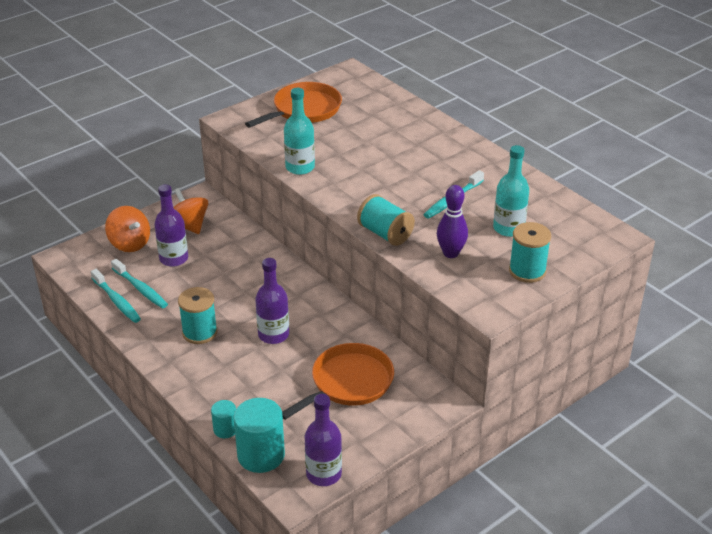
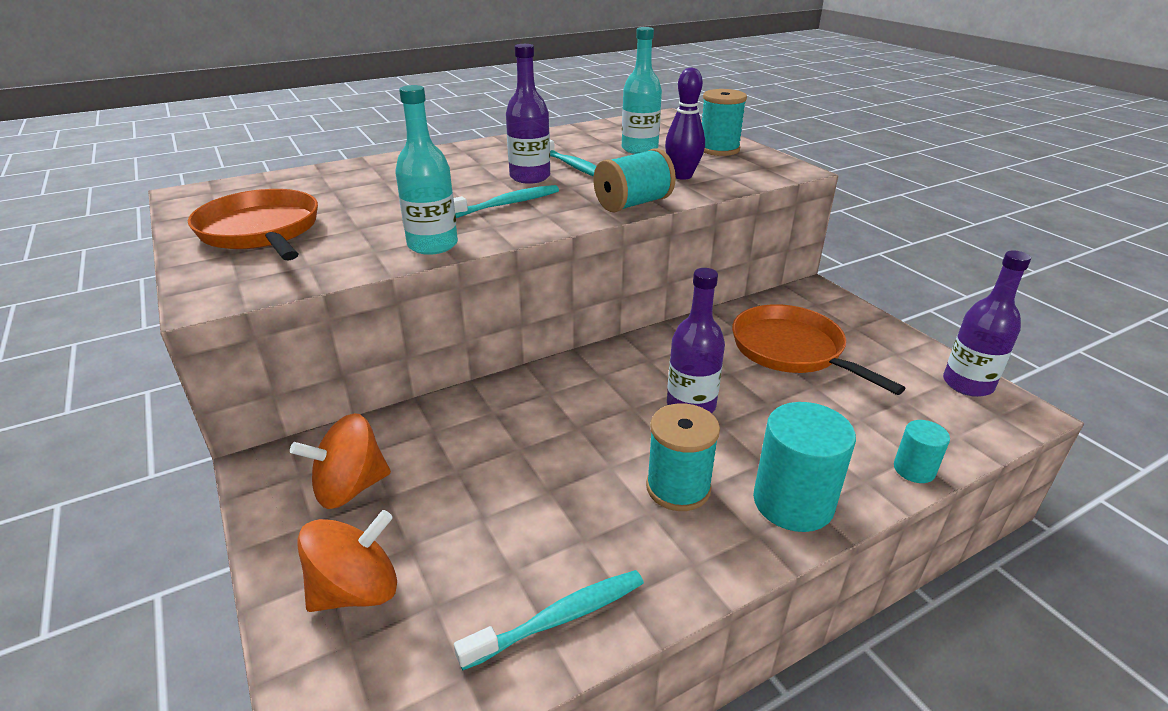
camera: 80 degrees left, 5 degrees down
(141, 289) = (529, 573): turquoise toothbrush -> turquoise toothbrush (505, 205)
(174, 258) = (448, 515): purple bottle -> purple bottle (530, 177)
(261, 455) = (955, 436): turquoise cylinder -> turquoise cylinder (793, 502)

